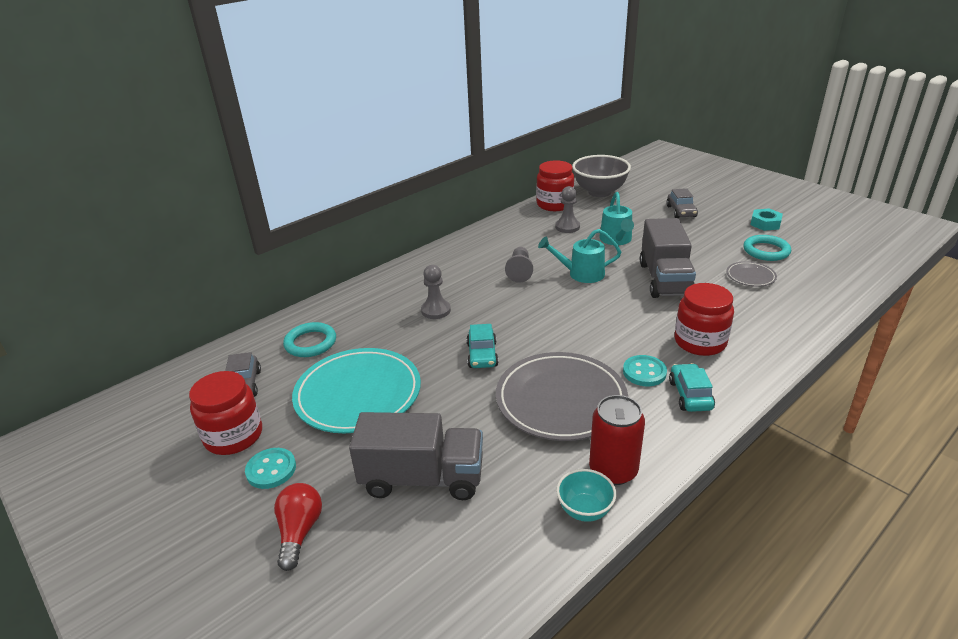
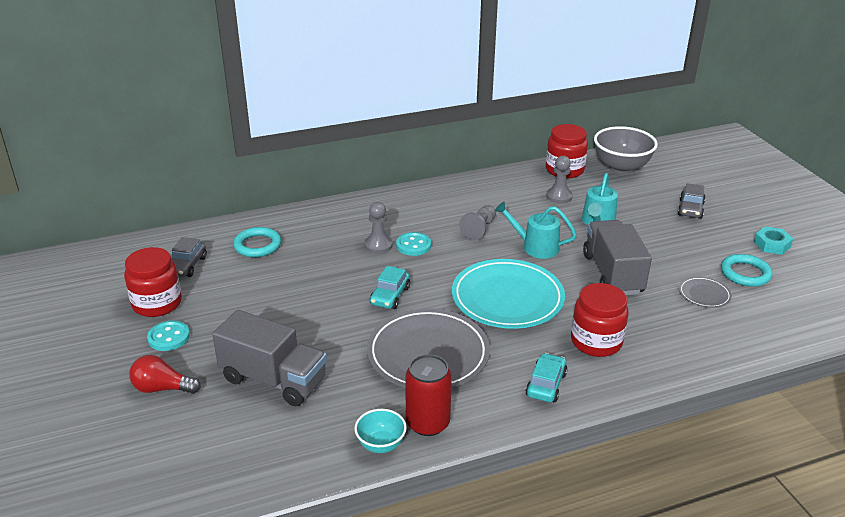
camera: 20 degrees right, 0 degrees up
(299, 532) = (162, 388): red light bulb -> red light bulb turned 105 degrees counterclockwise
(358, 394) = (268, 299): turquoise plate -> turquoise plate (507, 298)
(644, 372) = (521, 353): turquoise button -> turquoise button (413, 245)
(664, 279) = (612, 274): grey truck -> grey truck turned 150 degrees clockwise

